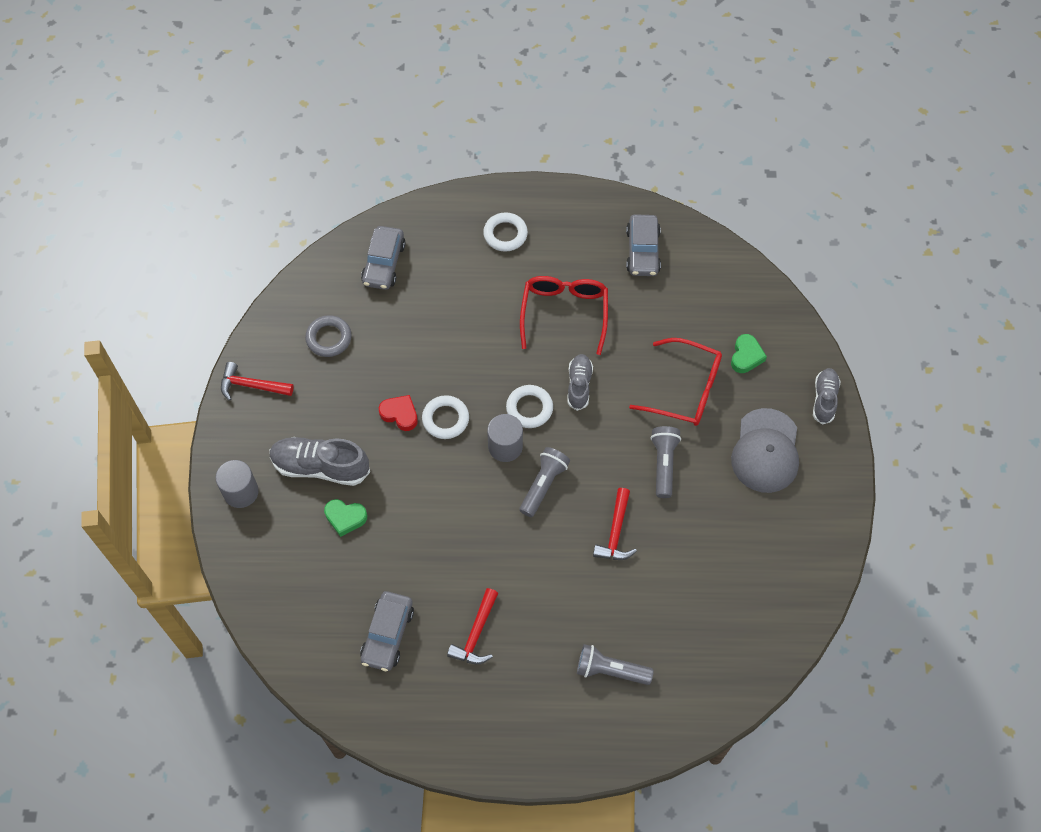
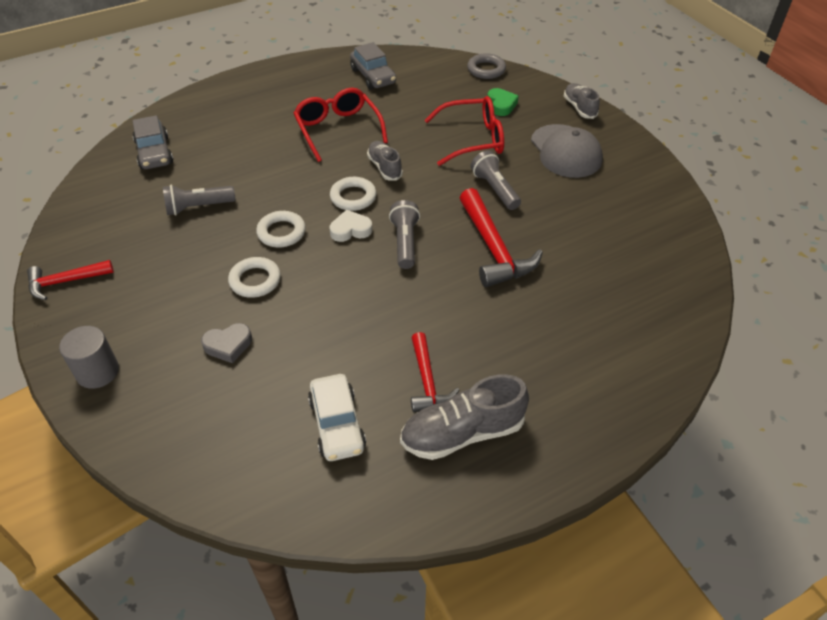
camera: 30 degrees left, 15 degrees down
(320, 467) = (177, 315): grey shoe -> grey shoe (462, 433)
(329, 338) = (129, 219): grey ring -> grey ring (486, 69)
(345, 518) = (228, 345): green heart -> grey heart
(388, 634) = (337, 424): grey car -> white car
(400, 414) = (235, 245): red heart -> none
(505, 234) = (253, 102): white ring -> white ring (255, 280)
(505, 446) = (350, 230): grey cylinder -> white heart
(610, 670) = (574, 350): grey flashlight -> grey flashlight (198, 207)
(615, 533) = (494, 249): red hammer -> red hammer, size x1.61

